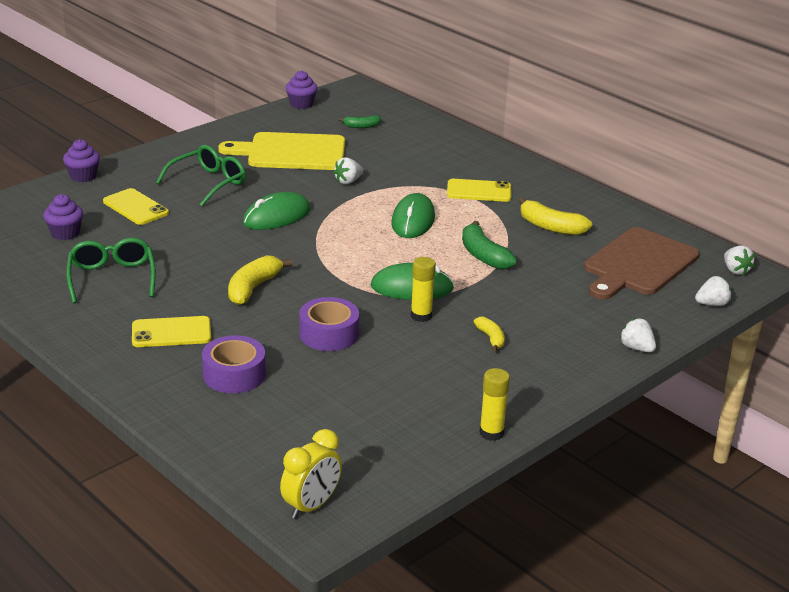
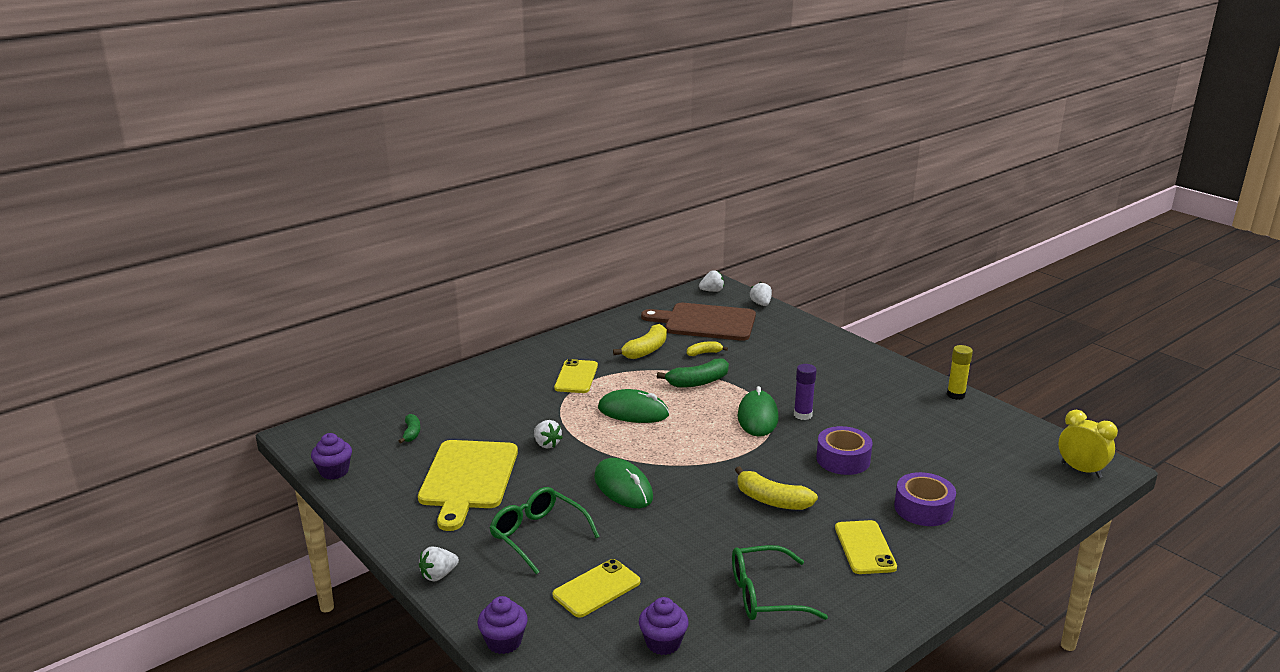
camera: 85 degrees left, 5 degrees down
(421, 316) = (803, 415): yellow glue stick -> purple glue stick
(490, 338) = (829, 387): yellow banana -> yellow banana (704, 353)
(636, 348) = (827, 335): white strawberry -> white strawberry (438, 575)
(638, 264) = (706, 322): brown cutting board -> brown cutting board turned 150 degrees clockwise

